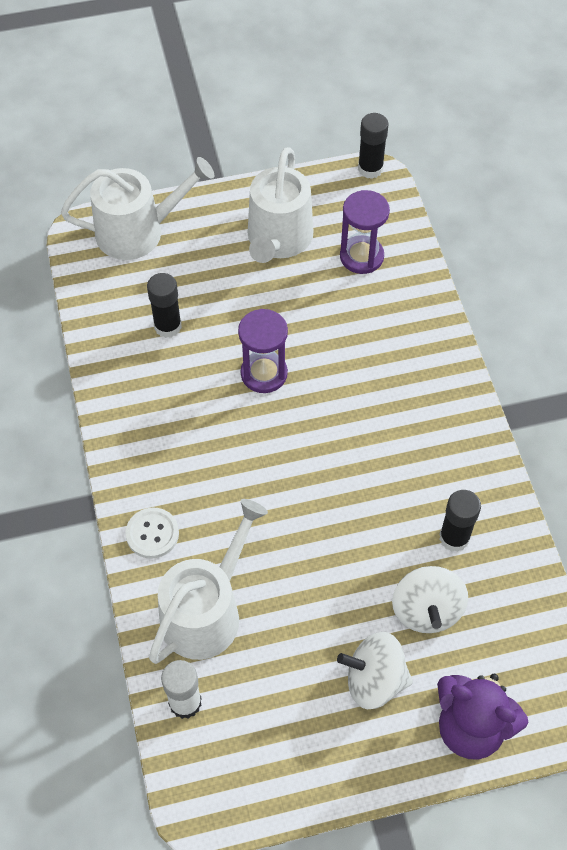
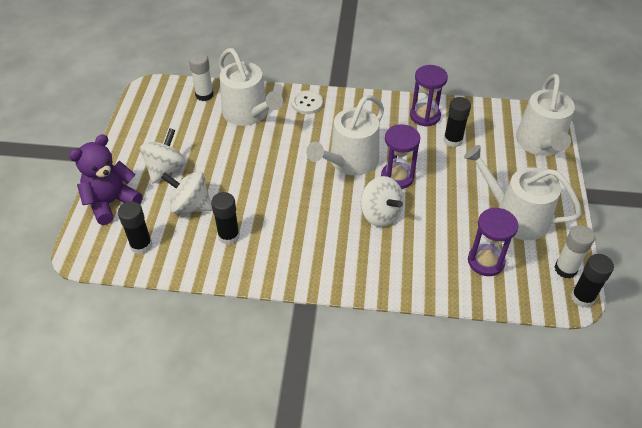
camera: 110 degrees right, 10 degrees down
(127, 369) = (425, 116): none -> purple hourglass
(257, 437) = (350, 161): none -> white watering can
(338, 186) = (565, 269): none -> white glue stick
(338, 376) = (380, 214): none -> white spinning top
(522, 642) = (141, 245): none -> black glue stick

